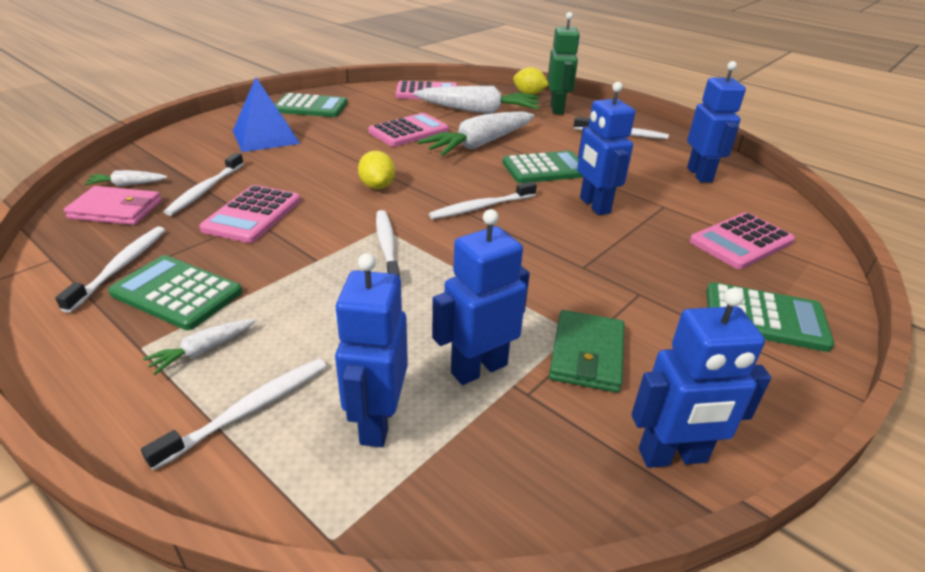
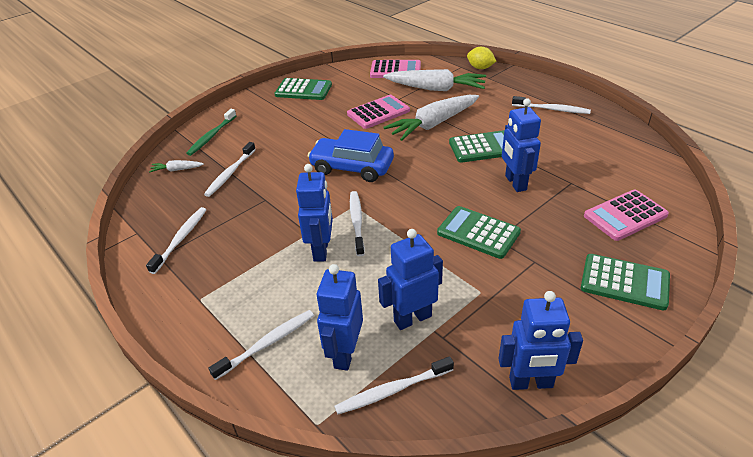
camera: 10 degrees right, 5 degrees up
(116, 210) = (172, 192): pink wallet -> none
(176, 293) = (218, 259): green calculator -> green calculator (478, 233)
(183, 149) = (212, 136): none -> green toothbrush
(203, 350) = (237, 302): white carrot -> none
(253, 215) = (264, 195): pink calculator -> none
(265, 137) = (270, 122): blue pyramid -> none
(377, 186) = (352, 167): yellow lemon -> blue car
(481, 207) = (428, 186): white toothbrush -> white toothbrush (392, 390)
(557, 109) = (502, 84): green robot -> none
(587, 354) = (487, 309): green wallet -> none
(700, 175) = (608, 151): blue robot -> blue robot (321, 250)

